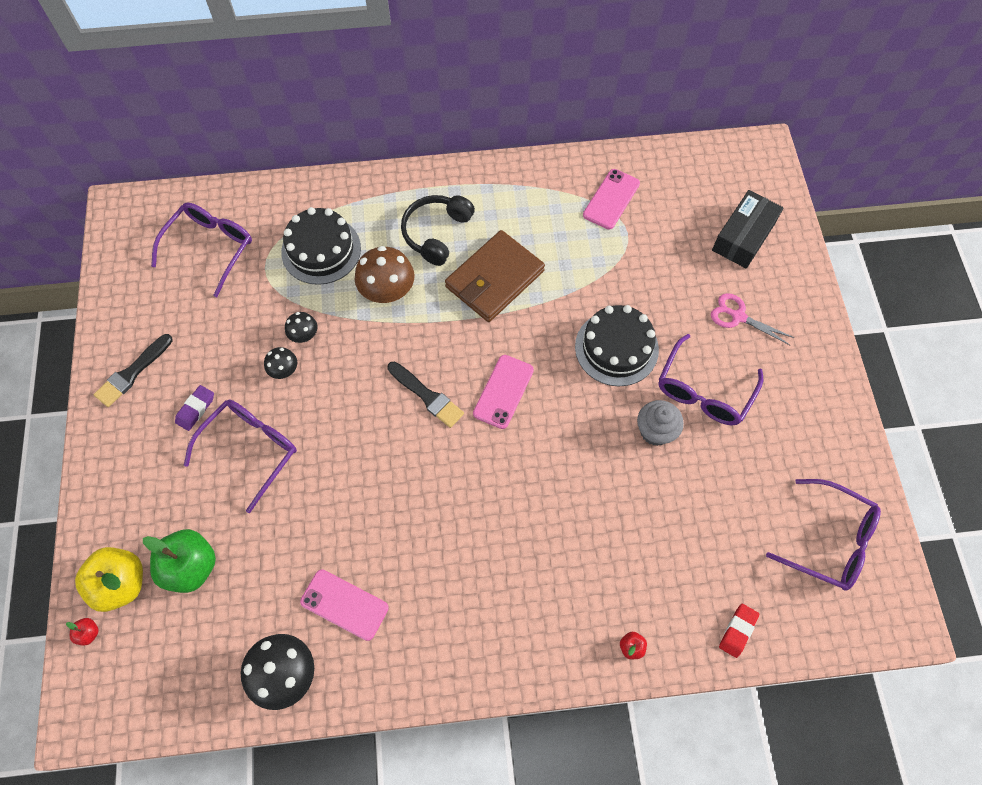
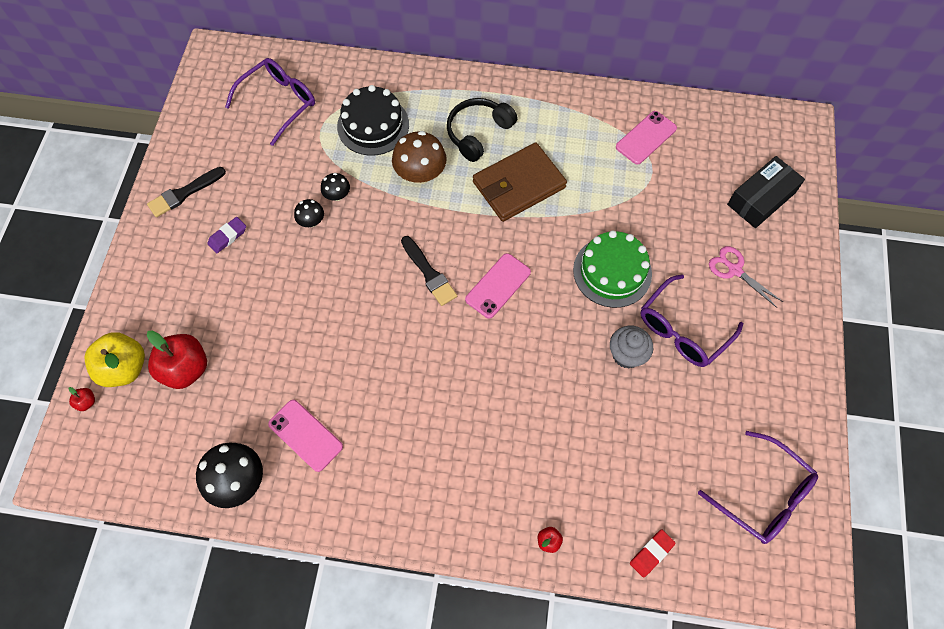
camera: 15 degrees right, 0 degrees up
(191, 567) = (186, 369): green apple -> red apple
(250, 450) = (263, 283): purple glasses -> none
(616, 348) = (612, 271): black cake -> green cake

